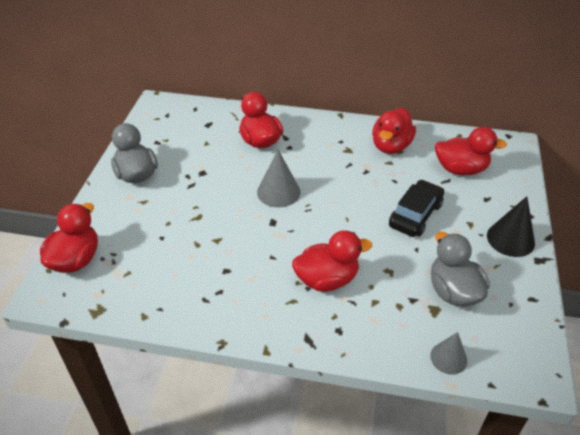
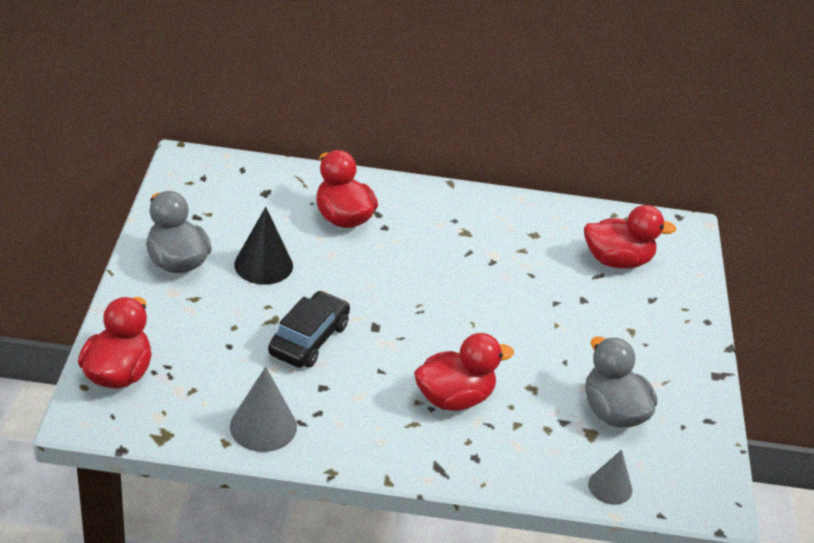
camera: 10 degrees left, 5 degrees down
(278, 192) = (378, 288): grey cone -> grey cone (263, 426)
(391, 146) = (523, 228): red duck -> none
(415, 215) = (561, 319): black car -> black car (309, 339)
(510, 239) = (682, 350): black cone -> black cone (263, 265)

